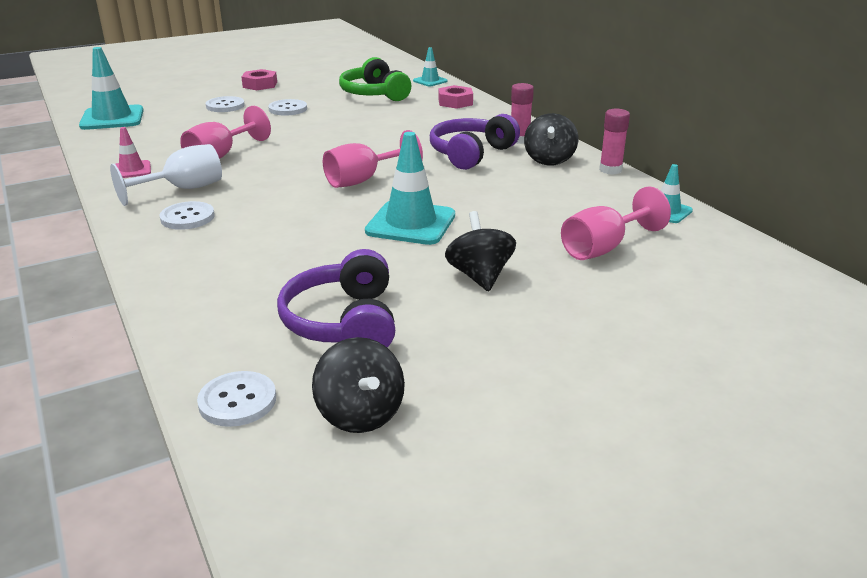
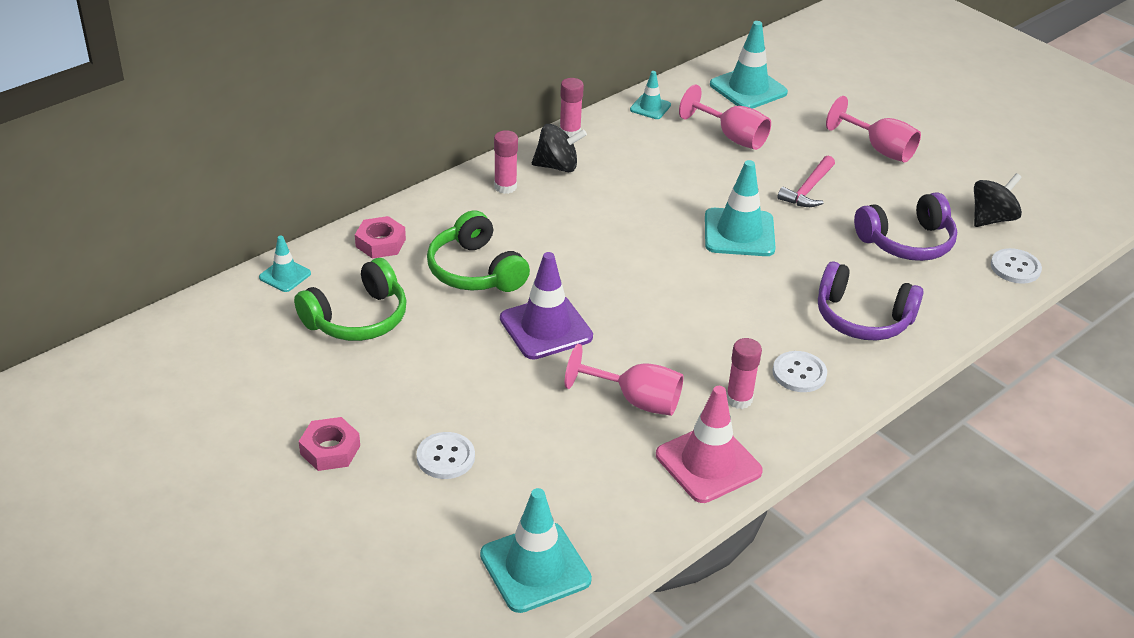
camera: 105 degrees left, 10 degrees up
(132, 170) = (708, 463): pink traffic cone -> pink traffic cone, size x1.84
(183, 189) = (739, 399): white goblet -> pink glue stick
(288, 109) = (444, 387): white button -> none
(325, 138) = (546, 328): none -> purple traffic cone
(363, 180) = (658, 276): pink goblet -> pink goblet (879, 149)
(408, 124) = (475, 271): none -> green headphones
(471, 154) = (558, 215): purple headphones -> purple headphones (862, 318)
(479, 276) = (808, 189): black spinning top -> pink hammer
(729, 277) = (748, 89): none -> turquoise traffic cone

